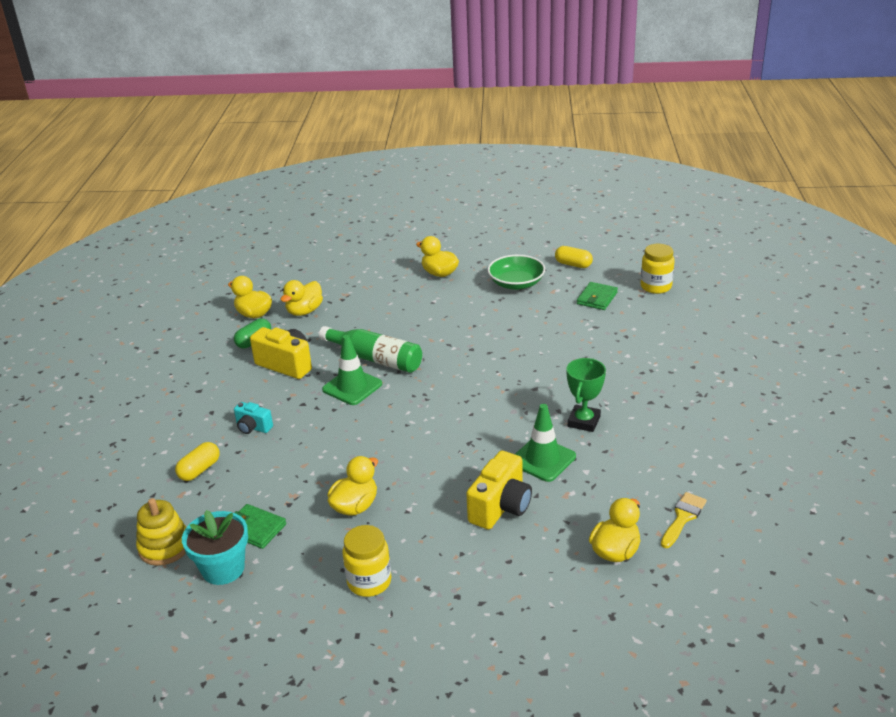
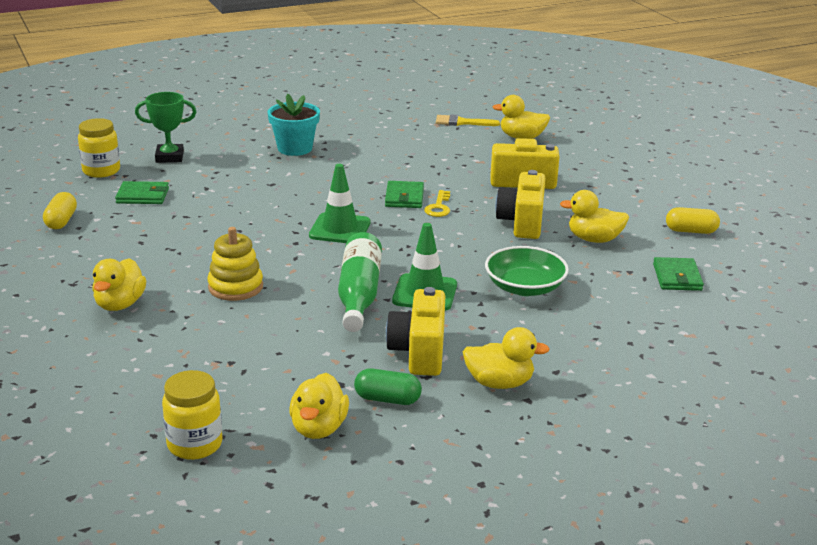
camera: 120 degrees left, 5 degrees down
(165, 547) = (755, 315): yellow stacking toy -> yellow stacking toy (235, 287)
(199, 470) = (648, 338): yellow capsule -> yellow capsule (691, 231)
(223, 569) = (735, 276): turquoise flower pot -> turquoise flower pot (295, 148)
(253, 427) = (552, 331): turquoise camera -> none
(304, 311) = (283, 383): yellow duck -> yellow duck (499, 383)
(369, 582) = (661, 211): yellow jar -> yellow jar (195, 444)
(417, 473) = (522, 223): none -> yellow camera
(482, 434) = (438, 207): none -> yellow key
(513, 420) = (404, 197): none -> green wallet
(516, 283) = (127, 246): green bowl -> green bowl (524, 287)
(543, 459) = (446, 176): green traffic cone -> green traffic cone (340, 229)
(584, 421) = (377, 169): green trophy -> green trophy (169, 157)

